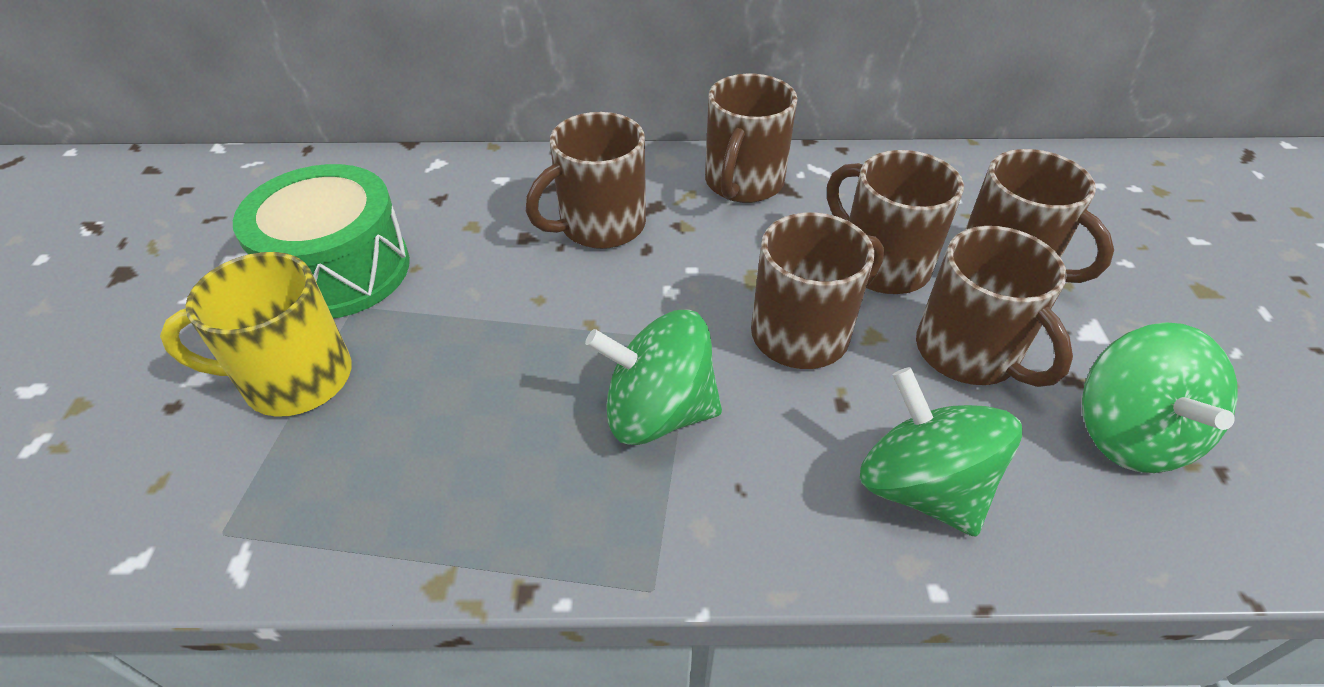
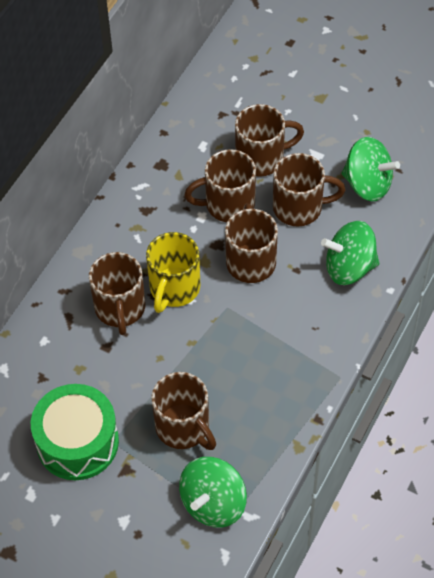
camera: 60 degrees left, 10 degrees up
(294, 379) = (151, 478): yellow mug -> yellow mug (174, 289)
(658, 412) = (260, 338): green spinning top -> green spinning top (213, 503)
(743, 183) = (128, 227): brown mug -> brown mug (183, 428)

